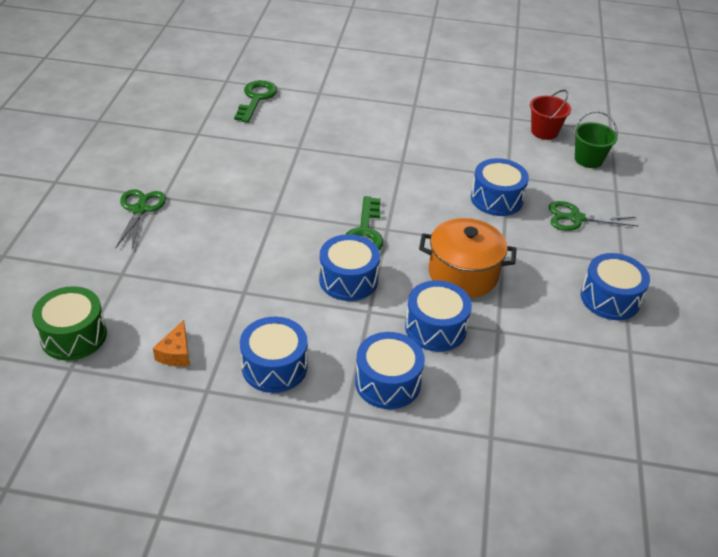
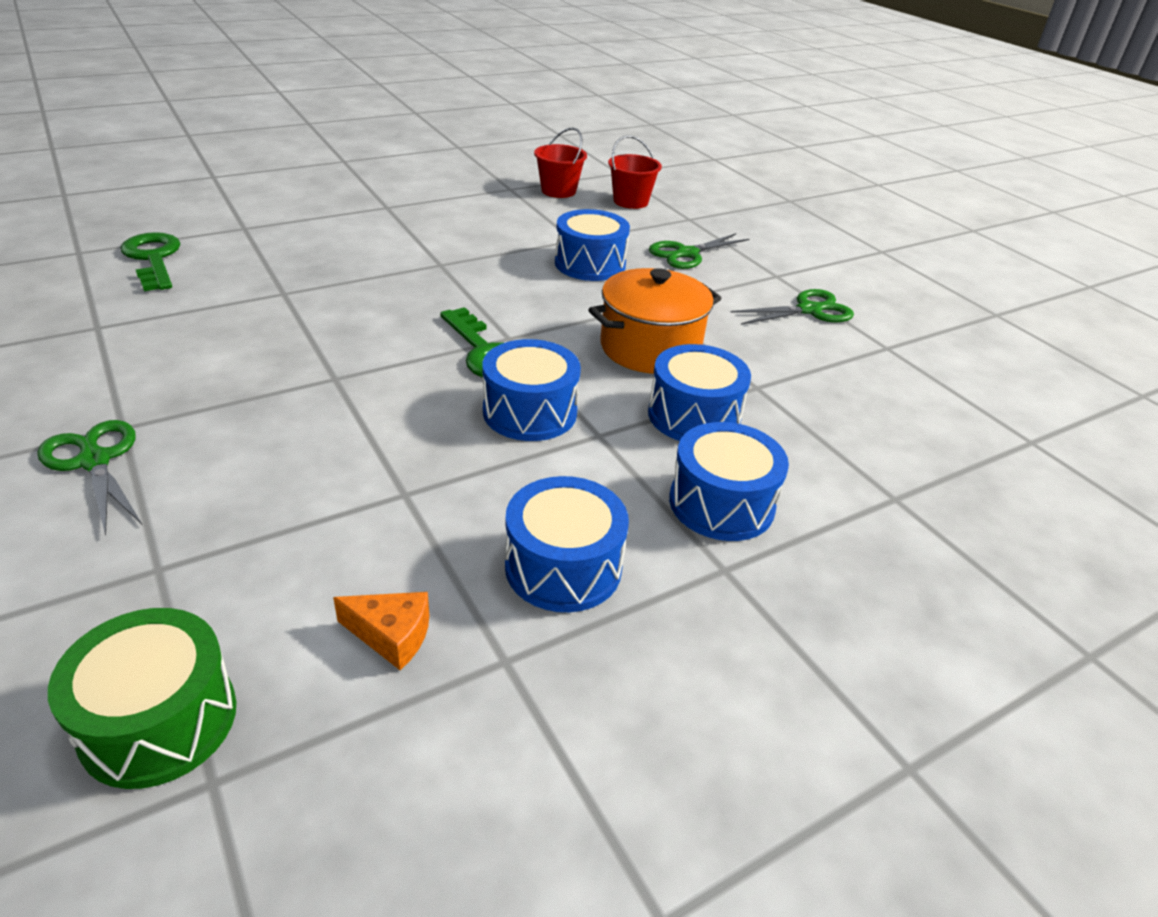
camera: 40 degrees left, 5 degrees down
(176, 353) = (391, 636): orange cheese -> orange cheese turned 45 degrees counterclockwise
(588, 159) = (630, 201): green bucket -> red bucket
(610, 298) = (809, 310): blue drum -> green scissors

